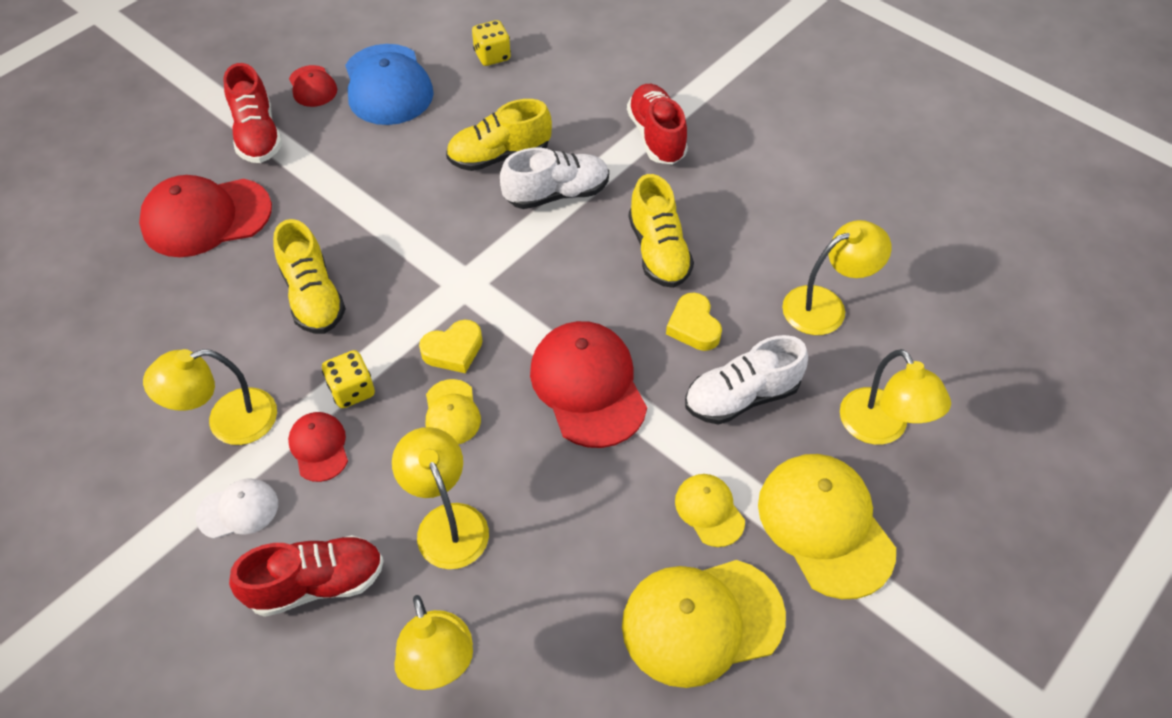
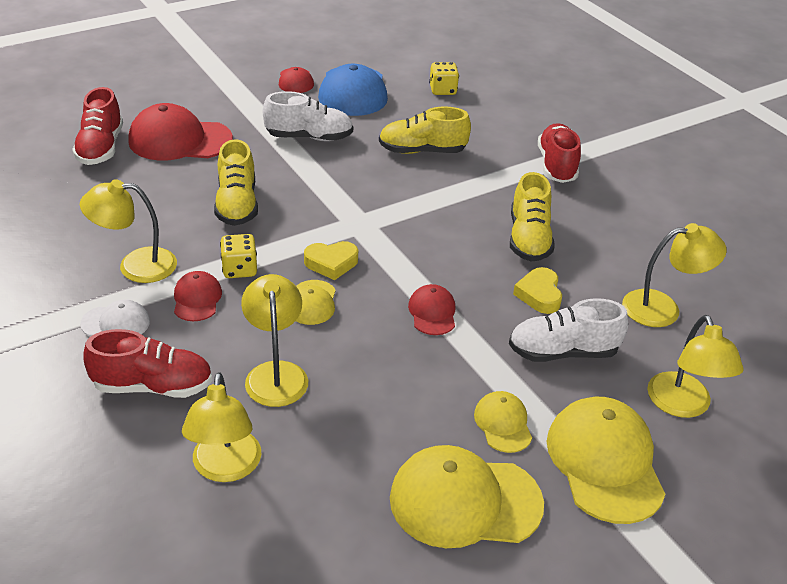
camera: 15 degrees right, 15 degrees down
(257, 135) = (241, 100): red shoe -> red shoe (101, 148)
(557, 194) = (458, 184): white shoe -> white shoe (309, 137)
(588, 386) = (432, 312): red cap -> red cap, size x0.52

